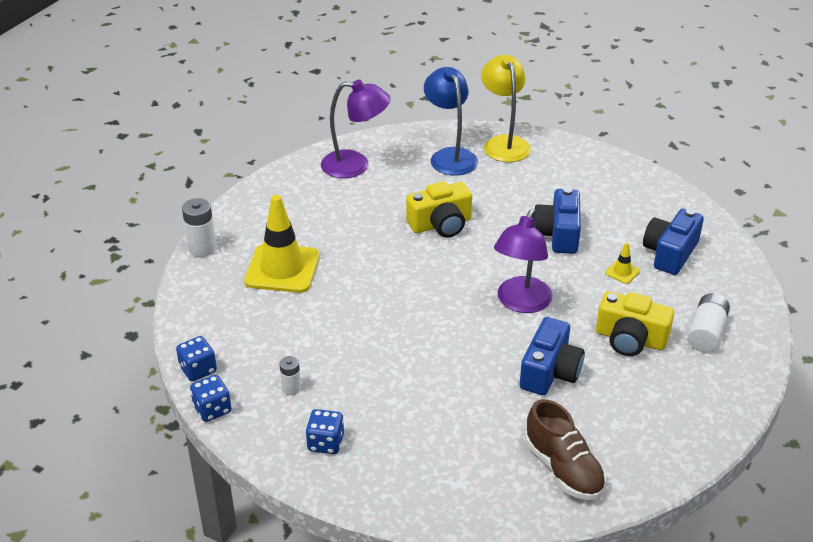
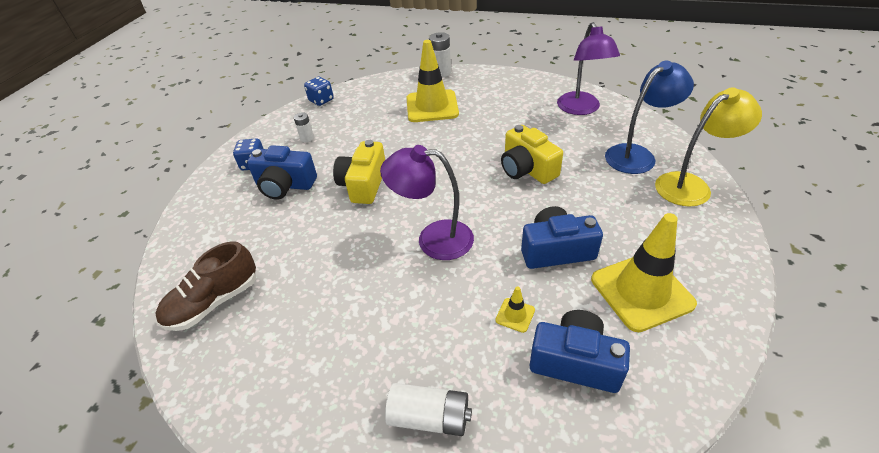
camera: 80 degrees right, 5 degrees up
(212, 409) = (285, 114): blue dice -> none
(550, 372) = (340, 274): blue camera -> blue camera (285, 185)
(613, 205) = (641, 291): none -> yellow traffic cone
(630, 339) = (400, 335): yellow camera -> yellow camera (363, 184)

